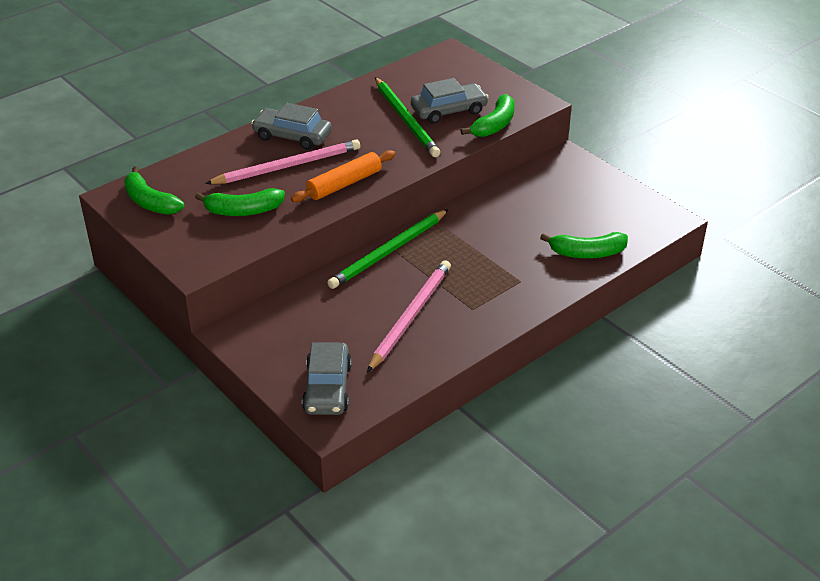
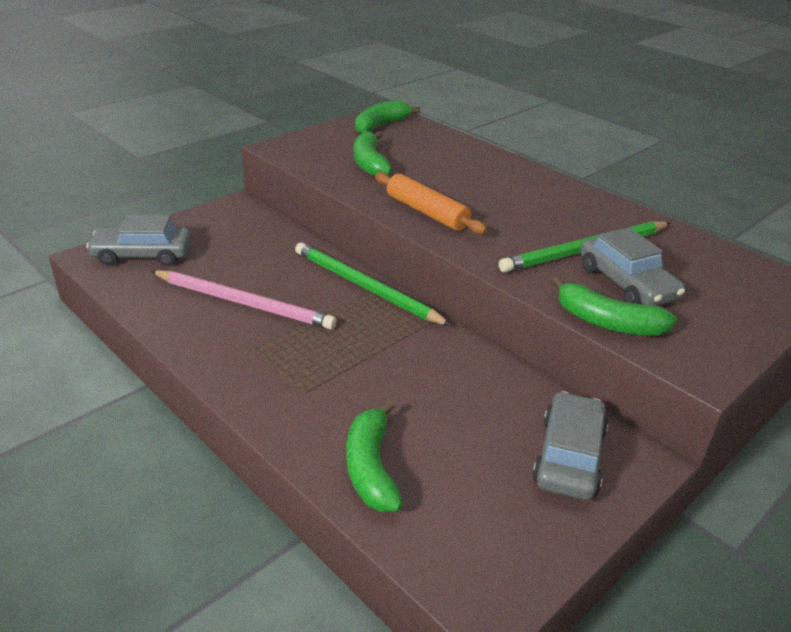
camera: 85 degrees right, 5 degrees down
(288, 166) = (454, 181): pink pencil -> none
(292, 136) = (515, 182): grey car -> grey car (569, 456)

